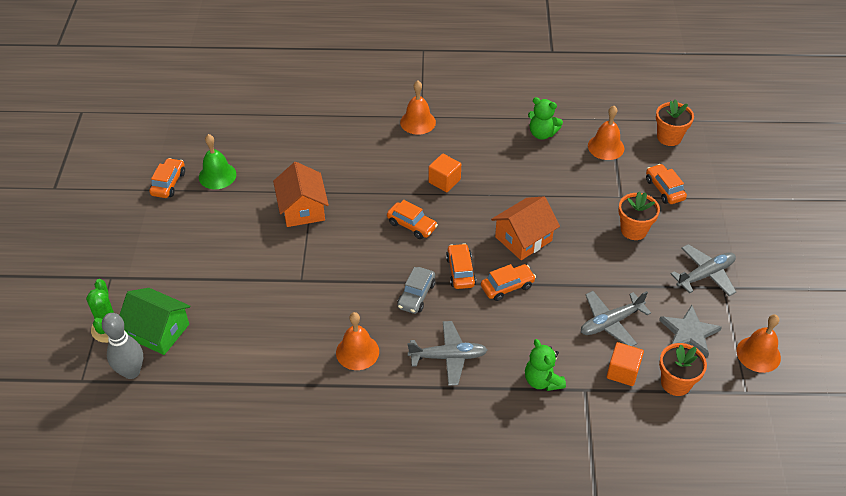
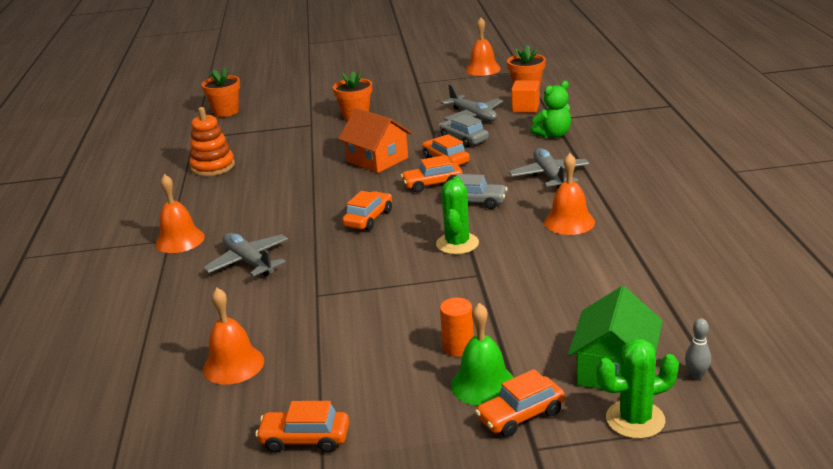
camera: 95 degrees left, 20 degrees down
(131, 372) = (696, 375): grey bowling pin -> grey bowling pin, size x0.49
(217, 175) = (284, 388): green bell -> green bell (483, 384)
(219, 257) = (458, 347): none -> orange cylinder
(302, 209) = (351, 296): orange house -> none
(350, 274) = (457, 244): none -> green cactus
(444, 181) = (292, 210): orange cube -> none
(542, 133) = (213, 167): green teddy bear -> orange stacking toy
(552, 306) = (464, 139): none -> grey car
(606, 147) = (238, 136): orange bell -> orange bell (233, 365)
(664, 189) = (300, 109): orange car -> orange car (521, 415)
(689, 333) = (472, 90): grey star -> none
(705, 275) = (404, 89): grey plane -> grey plane (248, 262)

